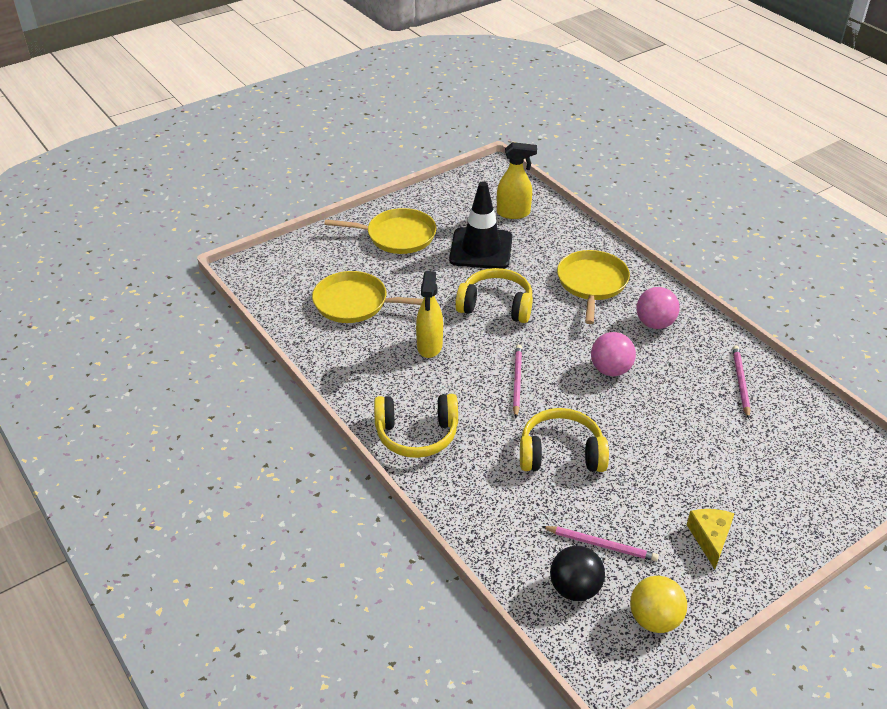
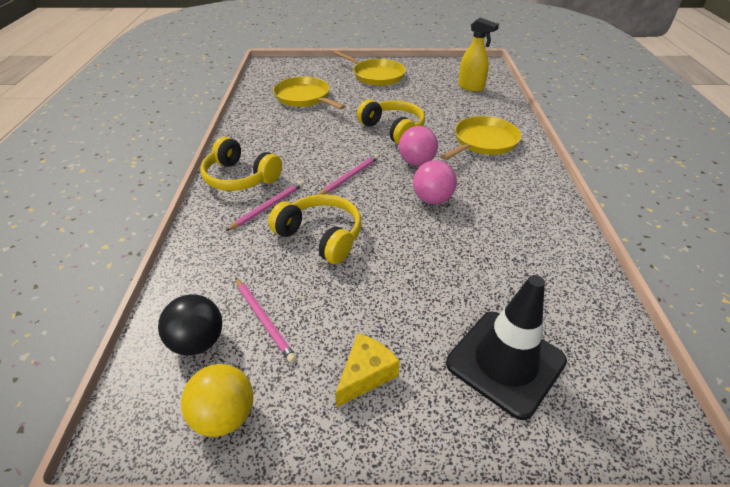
camera: 35 degrees right, 0 degrees up
(429, 346) = (318, 134): yellow spray bottle -> none
(481, 249) = (423, 98): black traffic cone -> black traffic cone (505, 362)
(654, 323) = (508, 184): pink ball -> pink ball (416, 162)
(740, 382) = (546, 258): pink pencil -> pink pencil (268, 207)

